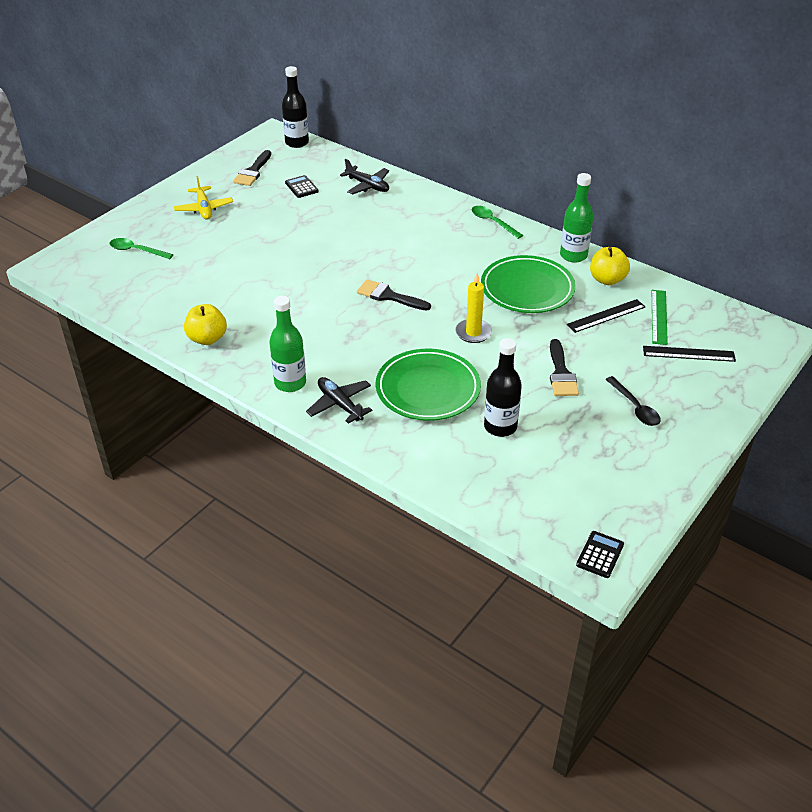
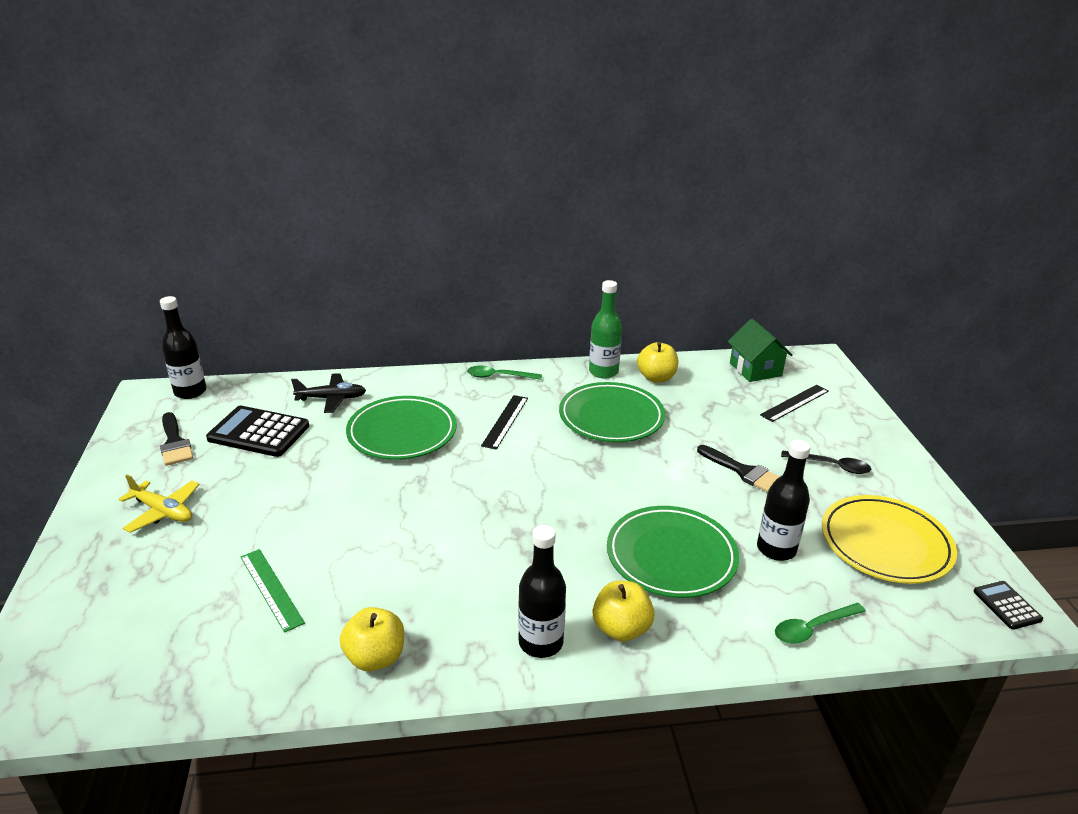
camera: 45 degrees left, 10 degrees down
(137, 251) = (129, 610): green spoon -> green spoon (813, 628)
(290, 383) = (541, 642): green bottle -> black bottle
(301, 187) = (259, 432): black calculator -> black calculator, size x1.92
(340, 404) = (621, 629): black plane -> yellow apple
(379, 228) = (402, 432): none -> green plate
(389, 296) = (506, 490): black brush -> none
(473, 333) = (628, 480): yellow candle -> none
(582, 471) = (885, 543): none -> yellow plate
(606, 316) = (700, 406): black ruler -> black ruler (505, 421)
(659, 317) = (733, 386): green ruler -> green ruler (271, 589)
(701, 314) = (755, 369): none -> green house

